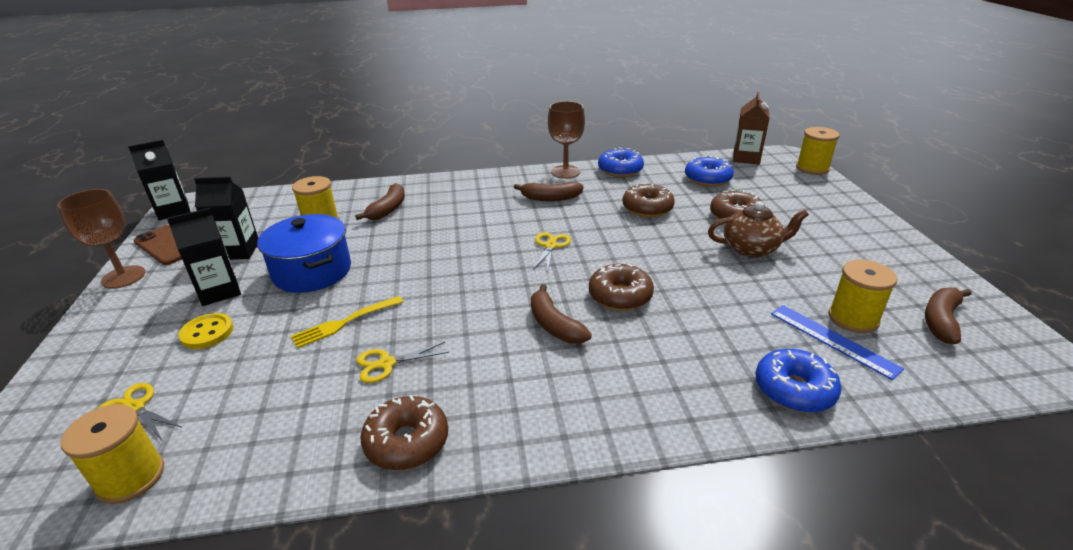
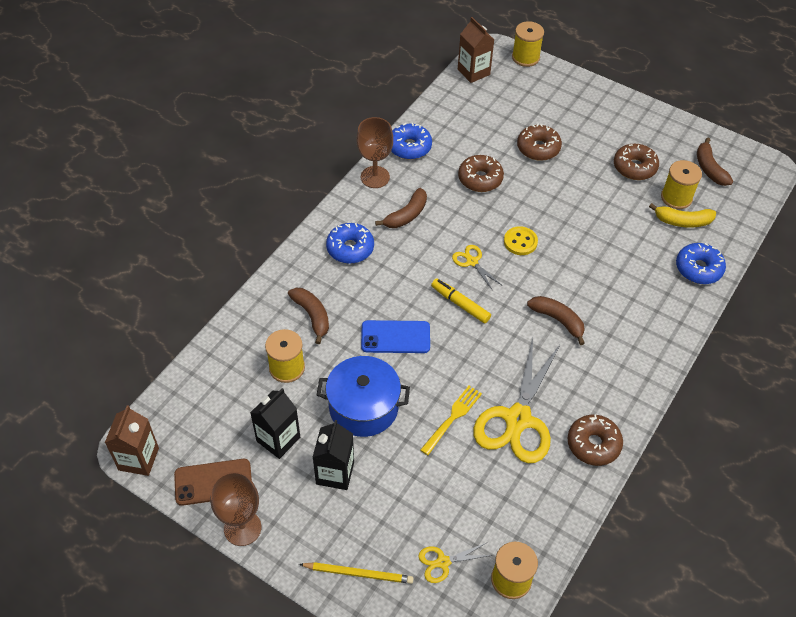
camera: 50 degrees left, 20 degrees up
(93, 359) = (358, 573): none -> yellow pencil
(173, 211) = (138, 459): black carton -> brown carton
(207, 333) = (388, 498): yellow button -> yellow button (520, 242)
(345, 322) = (452, 418): yellow fork -> yellow fork turned 150 degrees counterclockwise
(387, 364) = (518, 419): yellow scissors -> yellow scissors, size x2.20
(411, 250) = (395, 337): none -> blue phone
(493, 263) = (460, 304): none -> yellow marker
(554, 325) = (558, 320): brown banana -> brown banana turned 150 degrees counterclockwise
(620, 296) = (561, 271): brown donut -> brown donut (634, 167)
(707, 179) = (478, 117): blue donut -> blue donut (350, 248)
(751, 249) = (579, 175): brown teapot -> none
(832, 340) = (682, 221): blue ruler -> yellow banana

